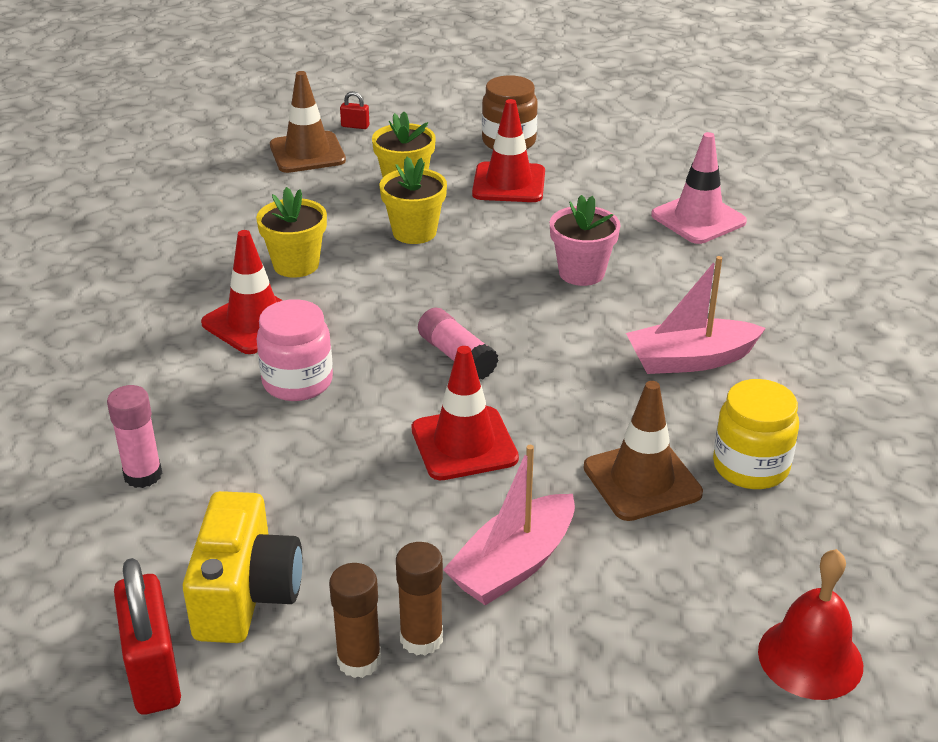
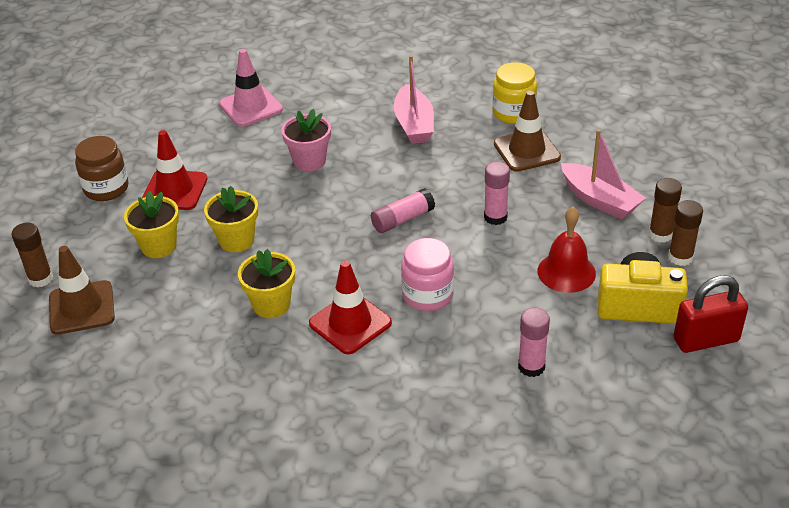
camera: 85 degrees left, 5 degrees up
(355, 126) = (40, 279): red padlock -> brown glue stick
(464, 444) = (495, 217): red traffic cone -> pink glue stick
(810, 658) = (651, 111): red bell -> red bell (566, 272)

